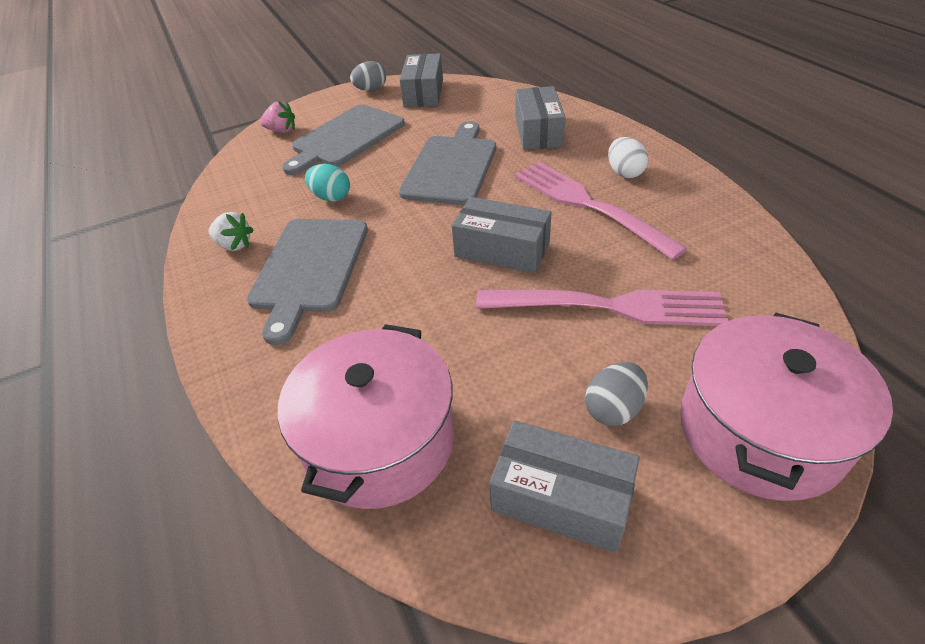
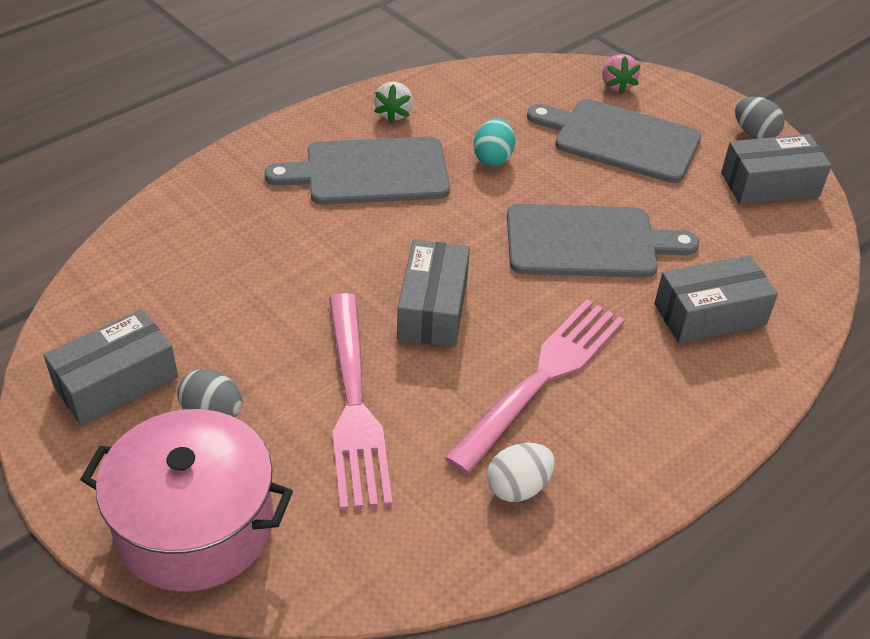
camera: 70 degrees right, 0 degrees up
(379, 441) = (166, 264): pink pot -> none
(561, 498) = (116, 382): grey box -> grey box turned 45 degrees clockwise
(624, 173) = (632, 413): white egg -> white egg (518, 487)

